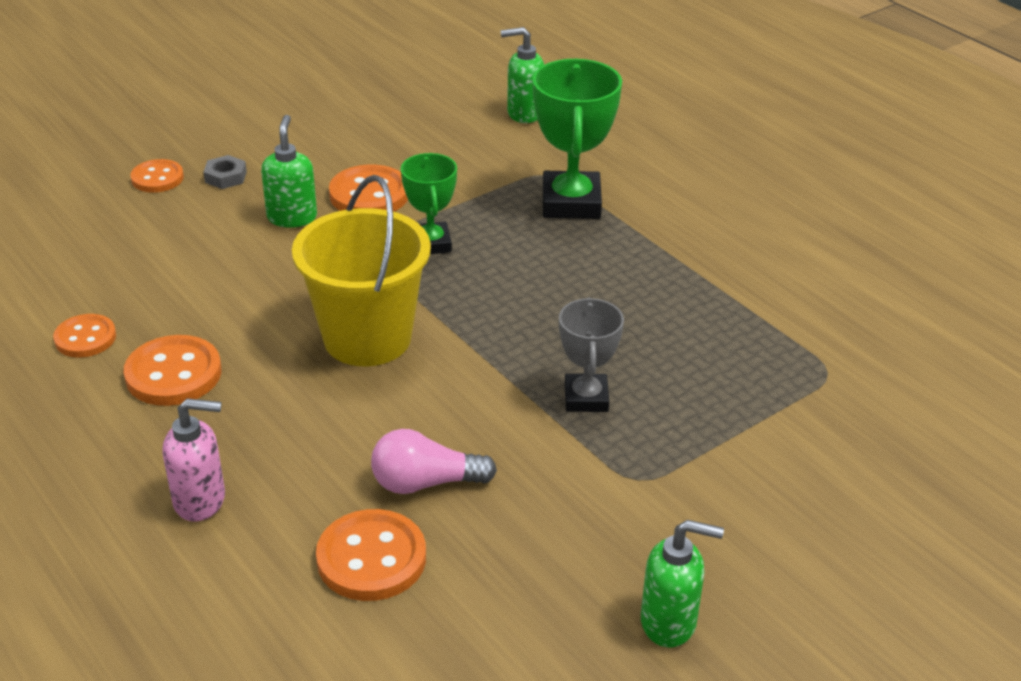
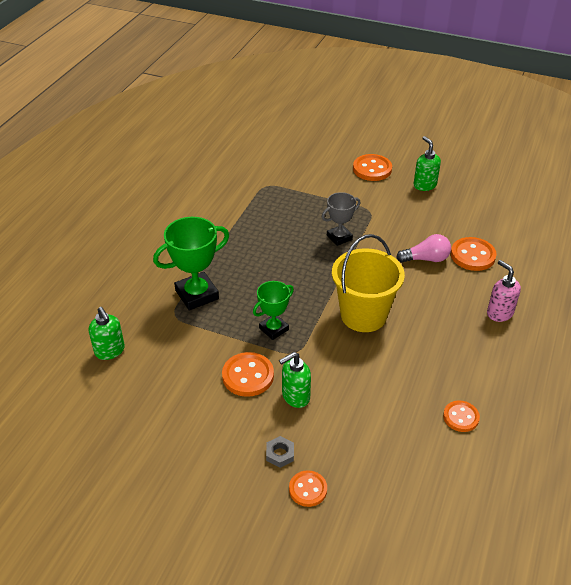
camera: 120 degrees left, 5 degrees up
(173, 374) = (448, 366): orange button -> orange button (372, 169)
(425, 483) = (426, 259): pink light bulb -> pink light bulb turned 60 degrees counterclockwise

